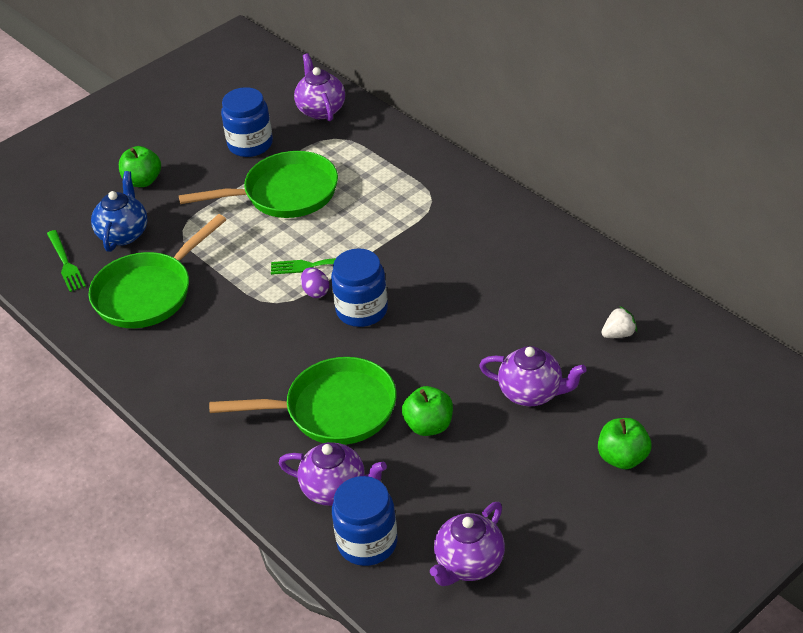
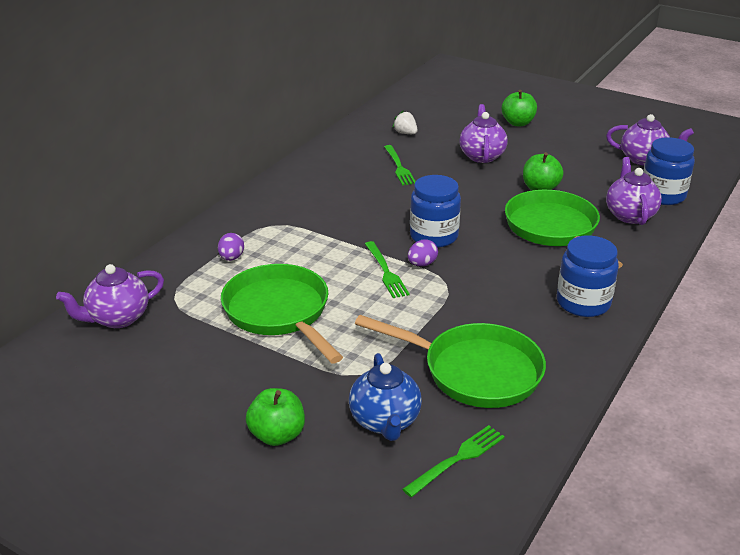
camera: 110 degrees left, 10 degrees down
(124, 234) = (385, 421): blue teapot -> blue teapot turned 90 degrees counterclockwise
(250, 144) = (190, 358): blue jar -> blue jar (583, 303)
(382, 172) = (231, 258): none -> purple egg
(525, 311) = (399, 167): none -> green fork

